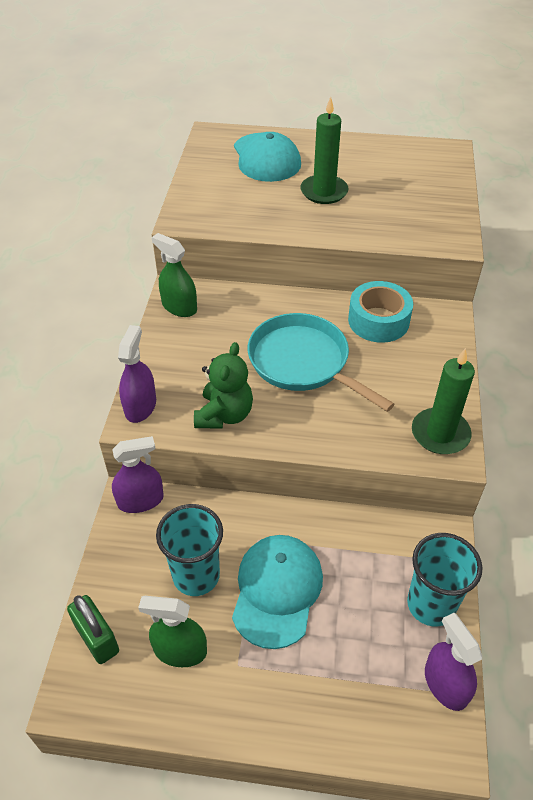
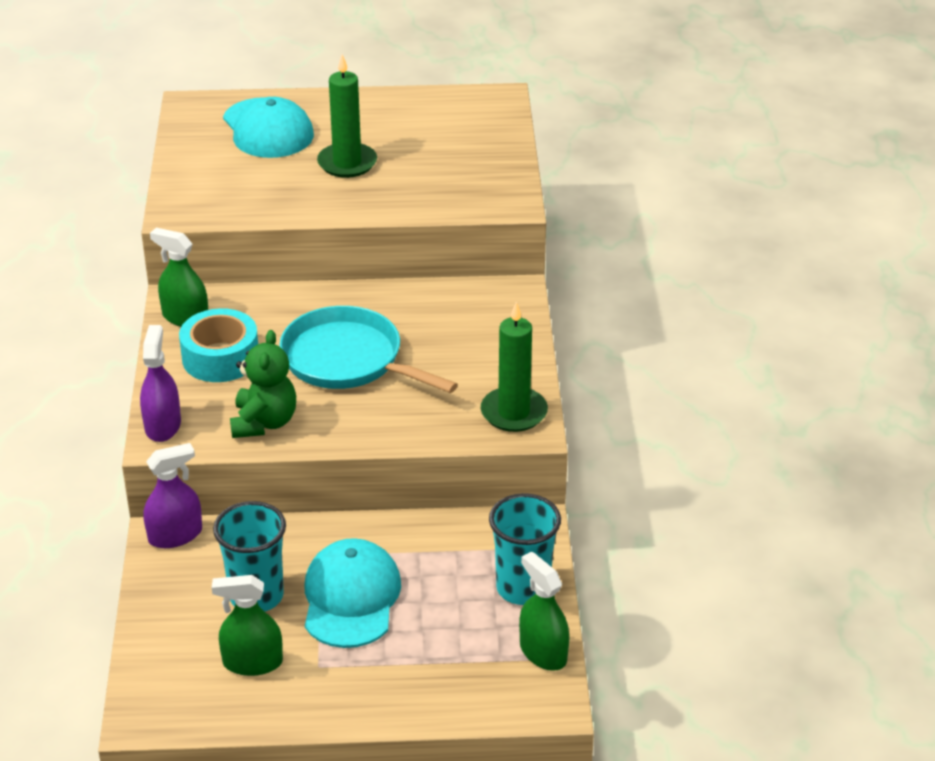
camera: 10 degrees left, 10 degrees down
(97, 638) = (157, 664): green padlock -> none
(378, 321) = (433, 306): turquoise tape -> turquoise tape (220, 357)
(445, 684) = (543, 652): purple spray bottle -> green spray bottle

